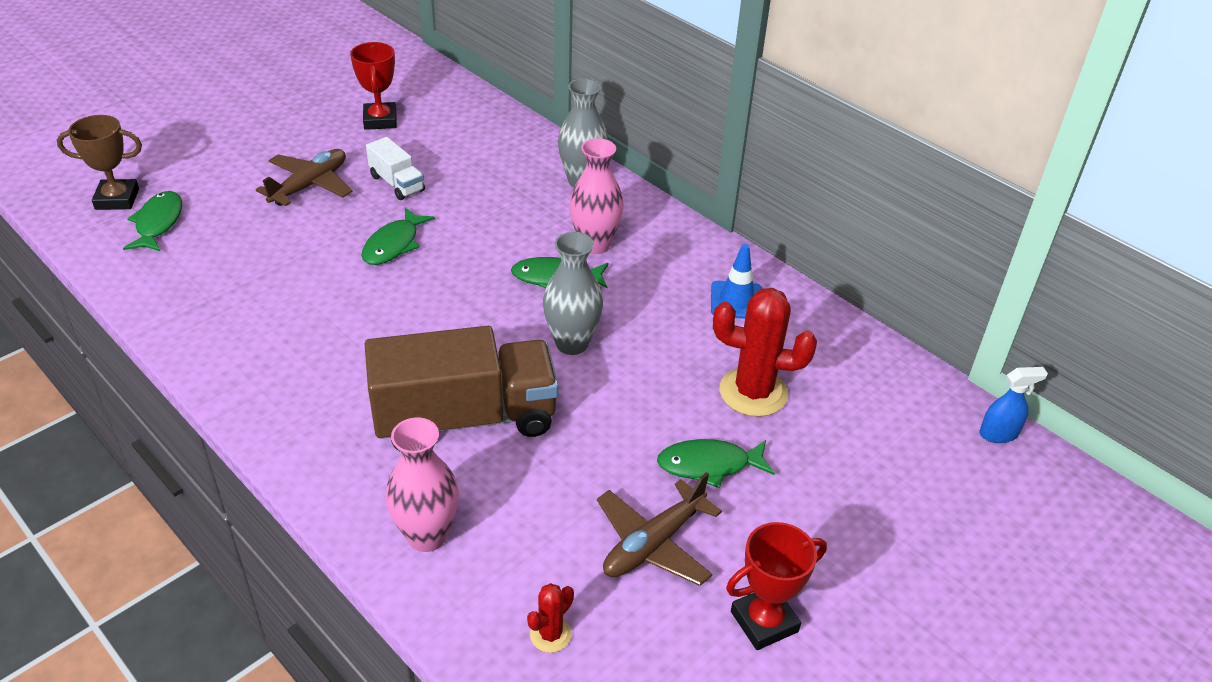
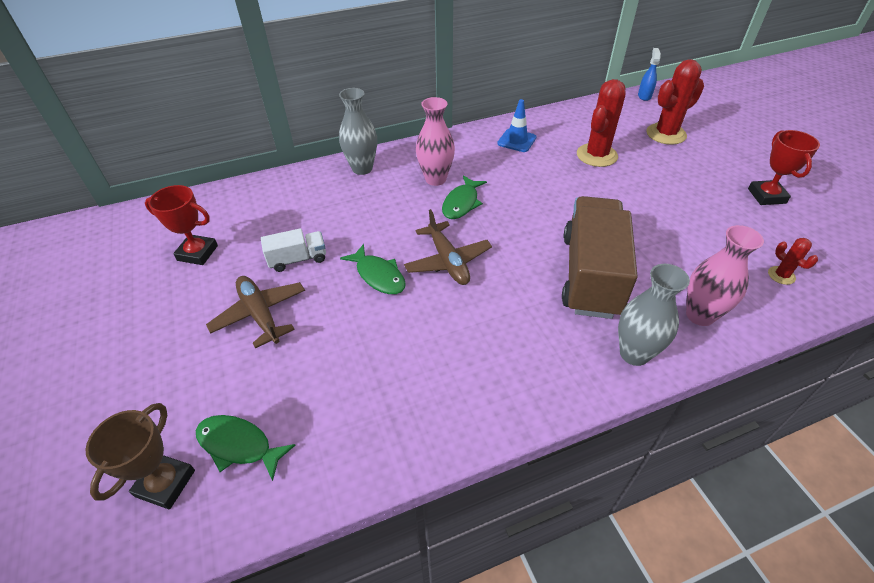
camera: 65 degrees left, 5 degrees up
(572, 343) = (531, 211): grey vase -> grey vase (634, 353)
(653, 544) = (711, 219): brown plane -> brown plane (448, 261)
(709, 465) = (652, 185): green fish -> none
(880, 473) = (666, 134): none -> red cactus

